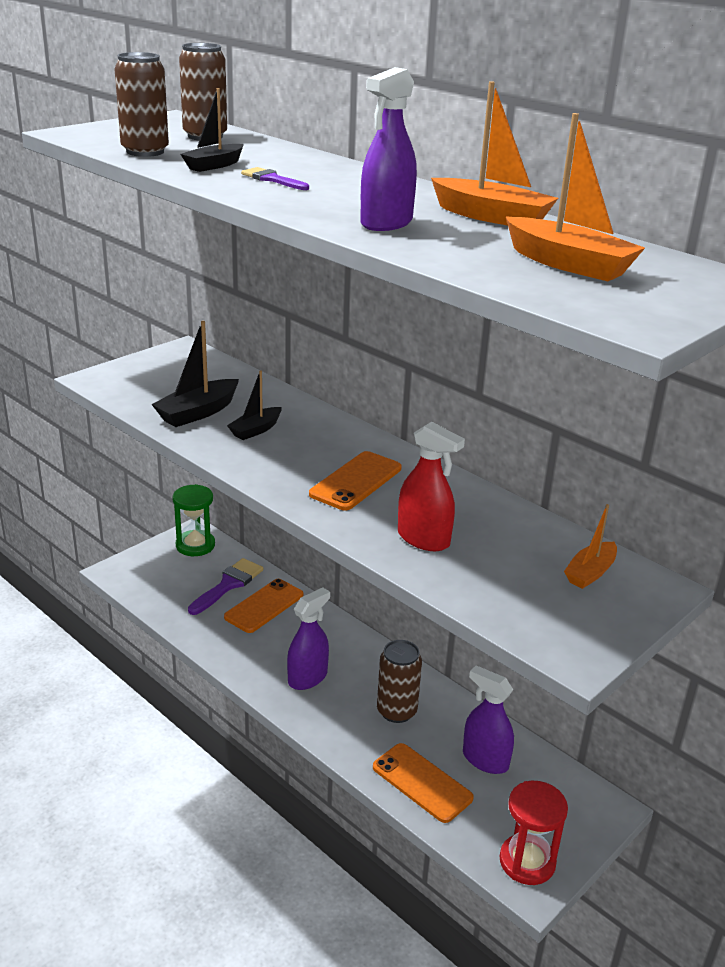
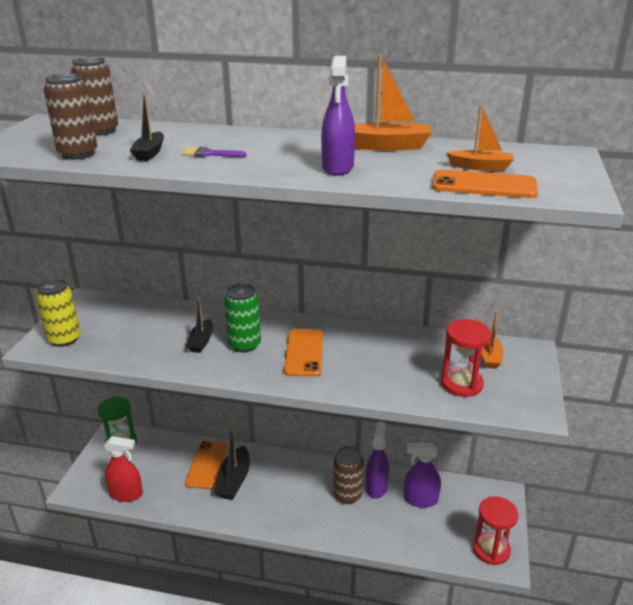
camera: 30 degrees left, 0 degrees up
(126, 381) = (64, 339): none -> yellow can
(198, 412) = (146, 344): black boat -> black boat (234, 480)
(228, 584) = (169, 461): purple brush -> none
(298, 449) = (244, 345): none -> green can
(307, 678) = (276, 501): purple spray bottle -> purple spray bottle (376, 487)
(422, 783) = (399, 533): orange phone -> orange phone (484, 185)
(423, 539) = (384, 375): red spray bottle -> red spray bottle (126, 494)
(512, 586) = (461, 384): none -> red hourglass
(568, 264) = (481, 167): orange boat -> orange boat, size x0.65

